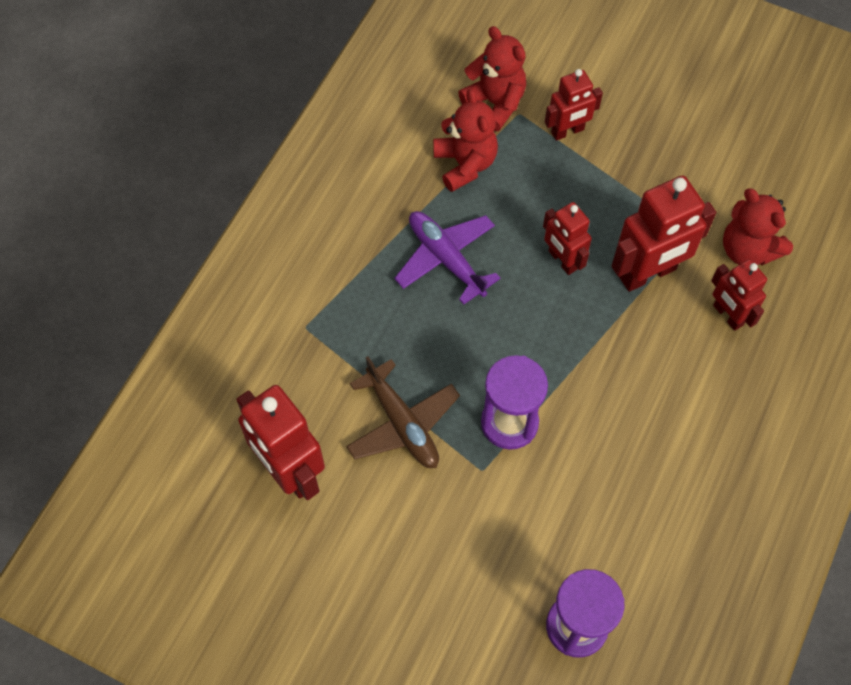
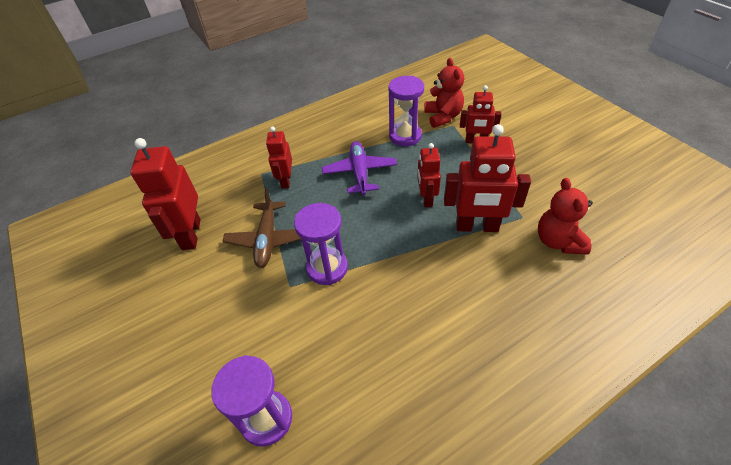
camera: 35 degrees right, 15 degrees down
(465, 164) = (405, 136): red teddy bear -> purple hourglass
(727, 315) = (518, 273): red robot -> red robot (285, 181)

